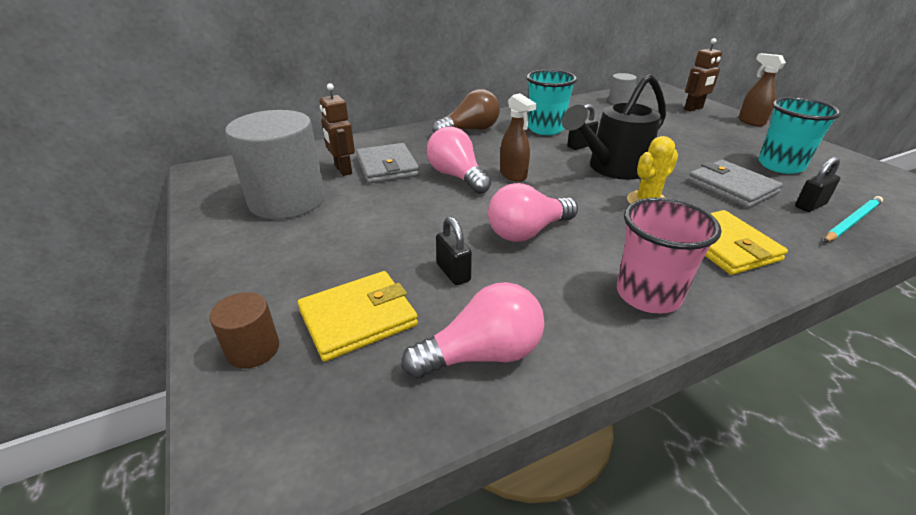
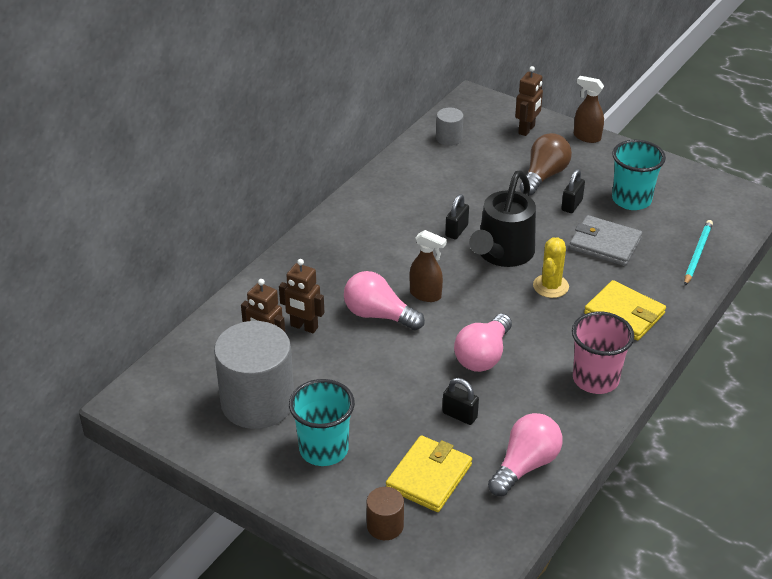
camera: 30 degrees left, 5 degrees up
(387, 167) = (304, 327): grey wallet -> brown robot
(470, 130) = (335, 243): brown light bulb -> brown light bulb (544, 176)
(545, 129) = (407, 215): turquoise cup -> turquoise cup (324, 449)
(810, 205) = (666, 245): black padlock -> black padlock (571, 205)

